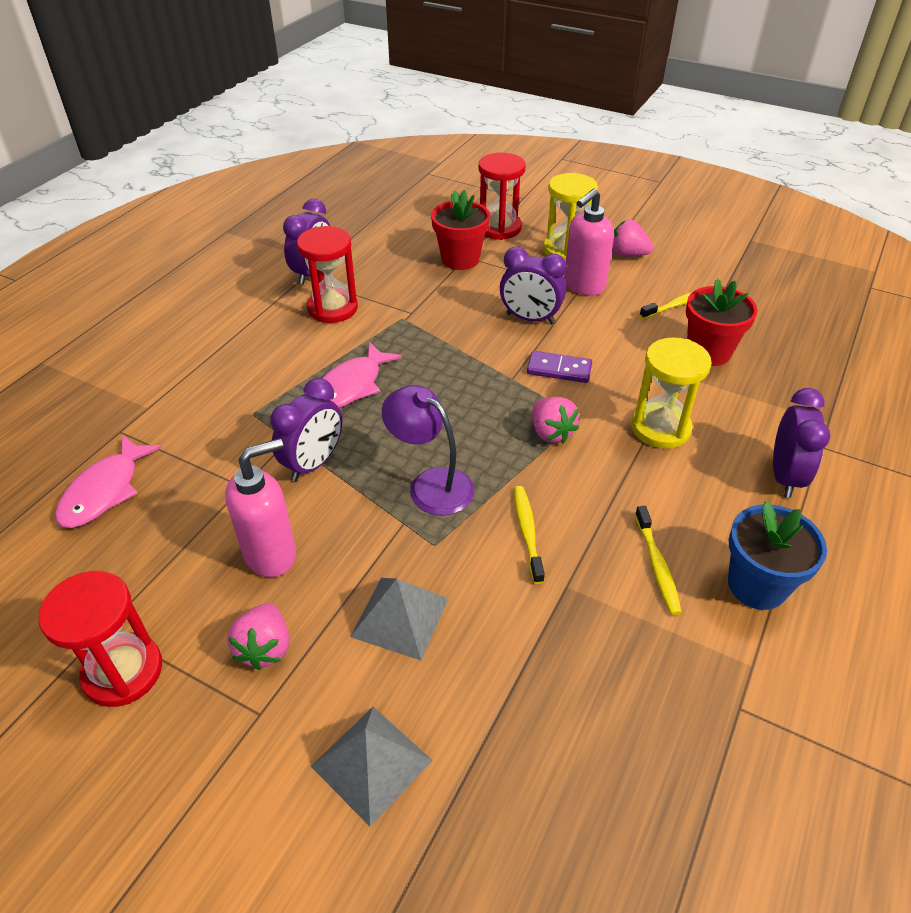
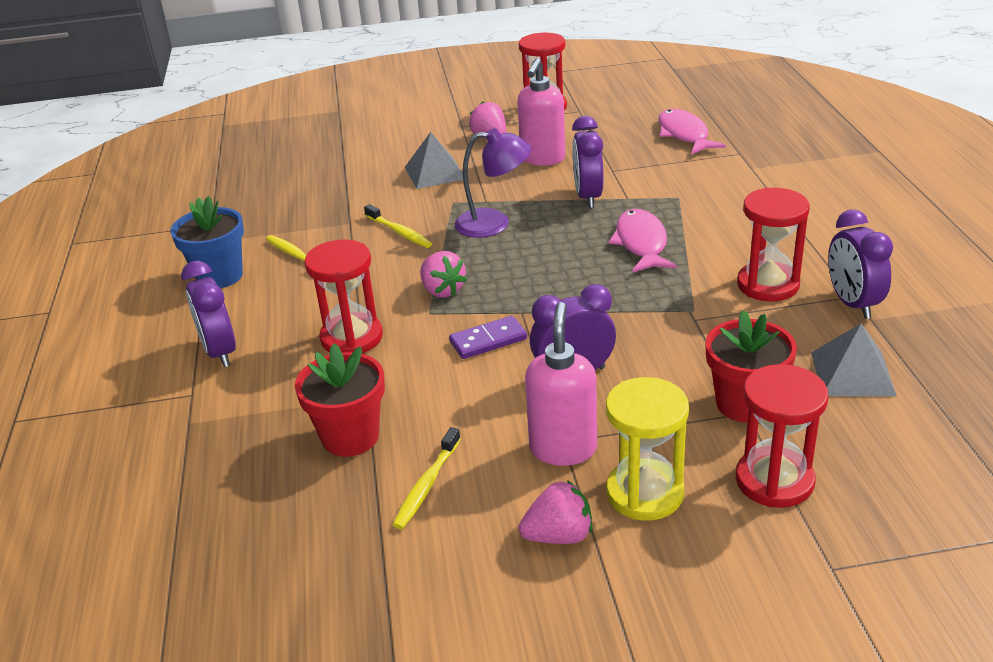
camera: 145 degrees right, 10 degrees down
(371, 763) = (390, 137): grey pyramid -> grey pyramid (852, 373)
(551, 433) = (442, 290): pink strawberry -> pink strawberry turned 150 degrees counterclockwise
(660, 428) = (351, 338): yellow hourglass -> red hourglass

